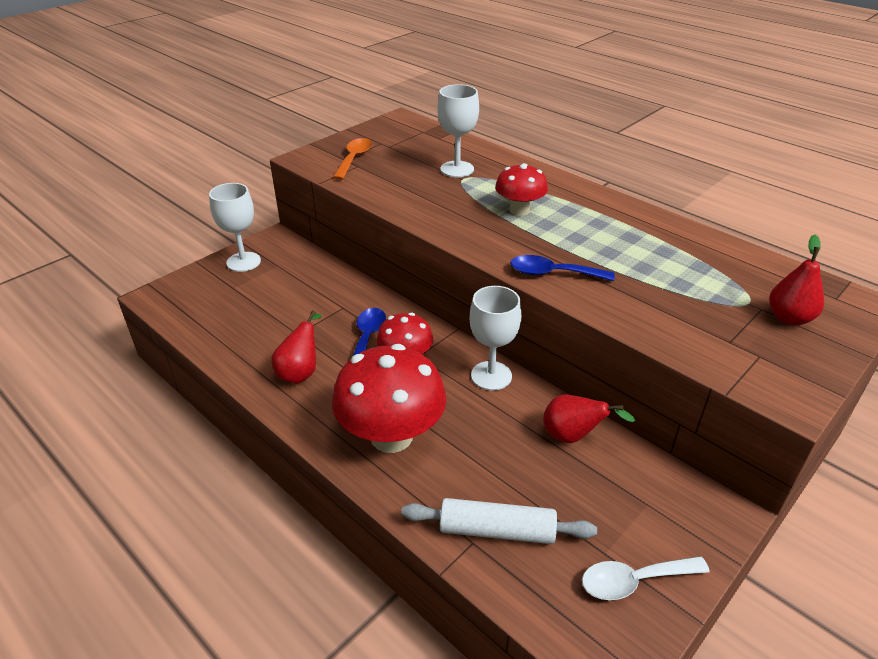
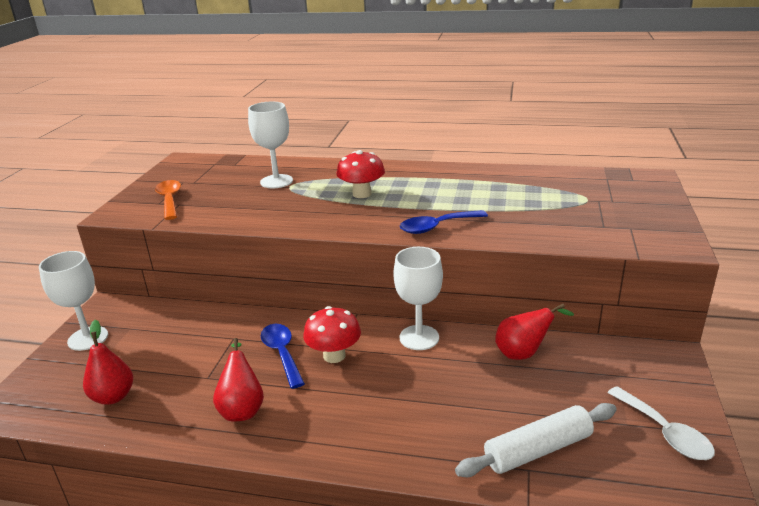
camera: 30 degrees left, 10 degrees down
(391, 436) = (381, 421): red mushroom -> none
(634, 581) = (665, 432): white spoon -> white spoon turned 75 degrees counterclockwise
(789, 318) = (621, 200): red pear -> red pear (113, 397)

